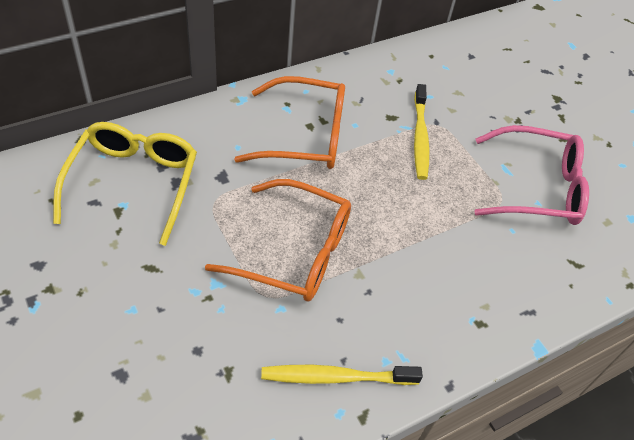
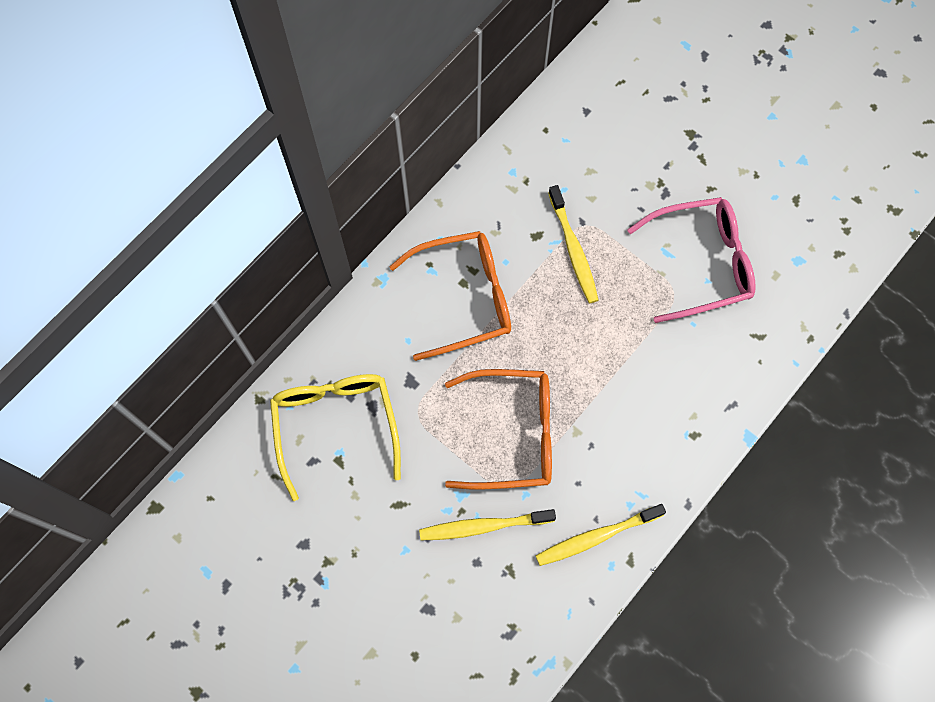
camera: 15 degrees left, 20 degrees up
(223, 319) = (483, 526): none -> yellow toothbrush

